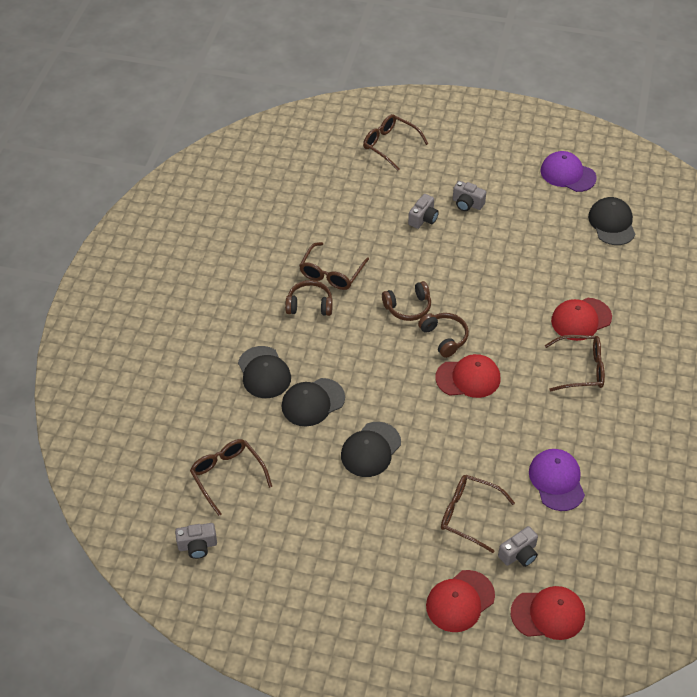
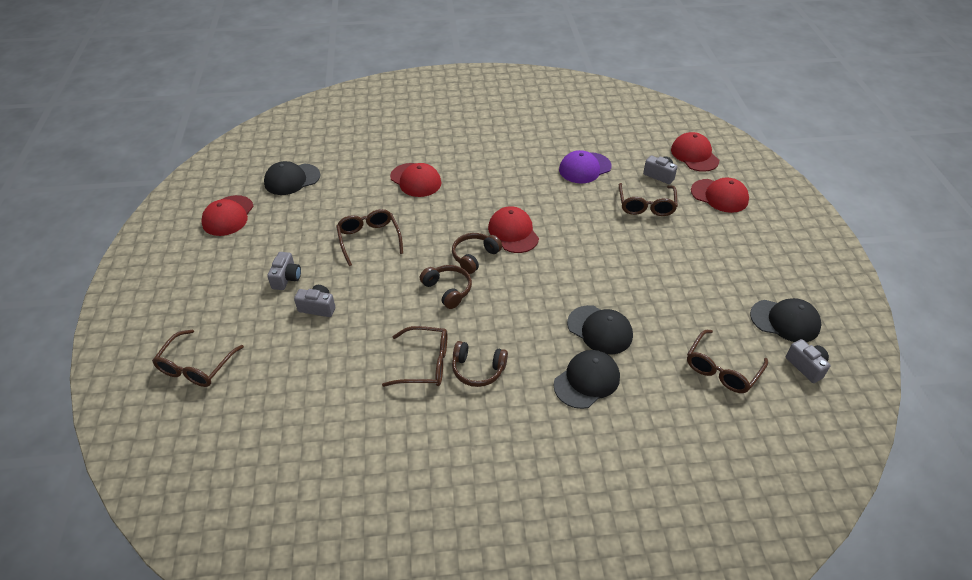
camera: 110 degrees left, 5 degrees down
(309, 305) = (478, 370): brown headphones -> brown headphones turned 60 degrees counterclockwise
(370, 449) = (625, 275): black cap -> black cap (785, 321)
(567, 174) = (228, 216): purple cap -> red cap
(581, 369) = (470, 172): brown glasses -> brown glasses (369, 239)

